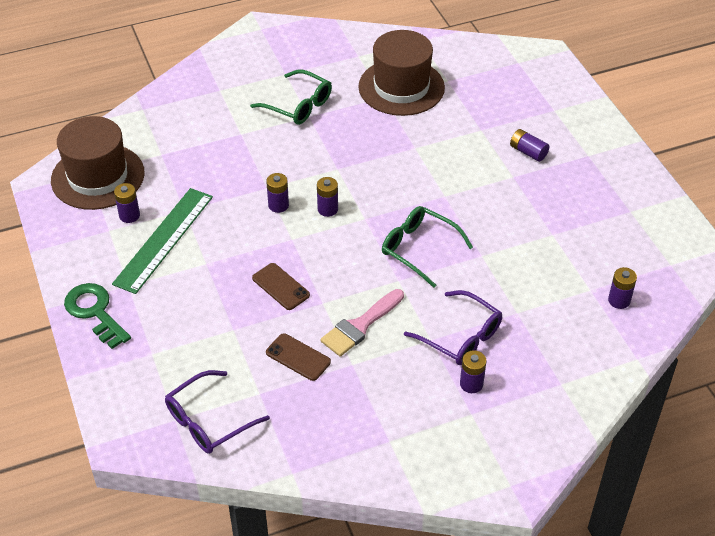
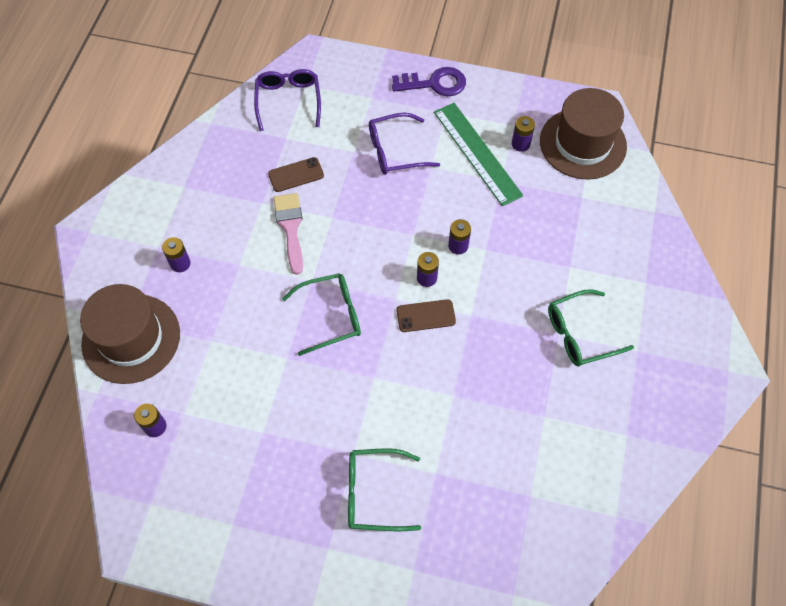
camera: 125 degrees right, 15 degrees up
(95, 312) = (434, 83): green key -> purple key
(281, 287) = (369, 200): brown phone -> brown phone (426, 316)
(401, 87) = (548, 443): brown hat -> brown hat (131, 338)
(460, 336) = (224, 285): purple glasses -> purple glasses (395, 151)
(528, 152) = (374, 493): purple battery -> green glasses

